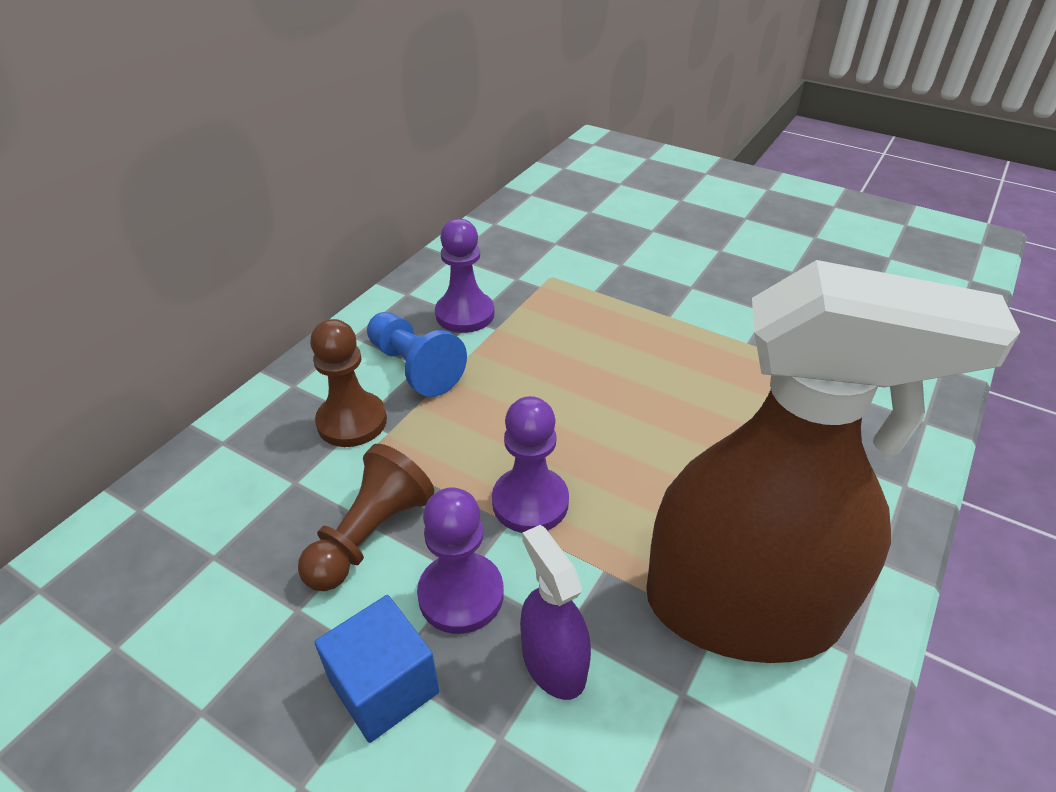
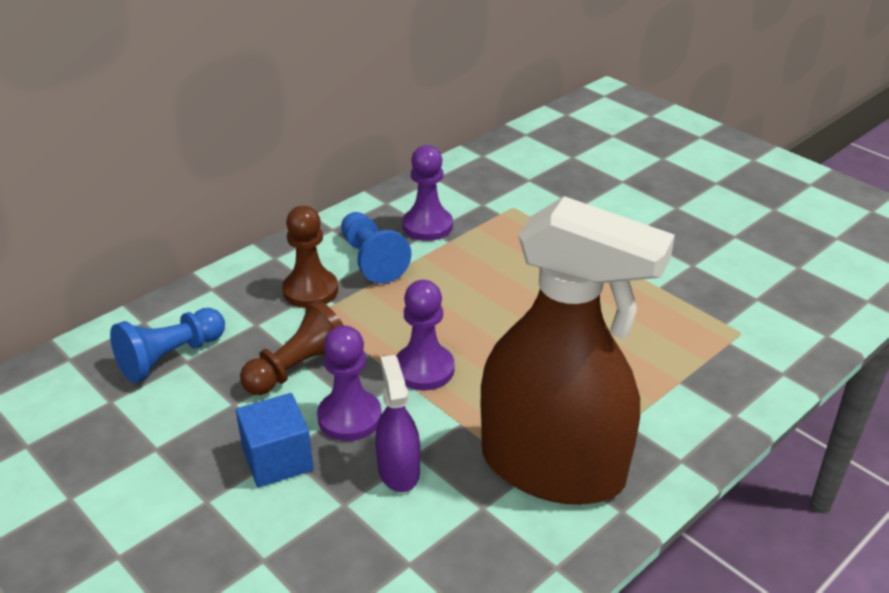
camera: 15 degrees right, 5 degrees down
(189, 556) = (170, 357): none -> blue pawn

